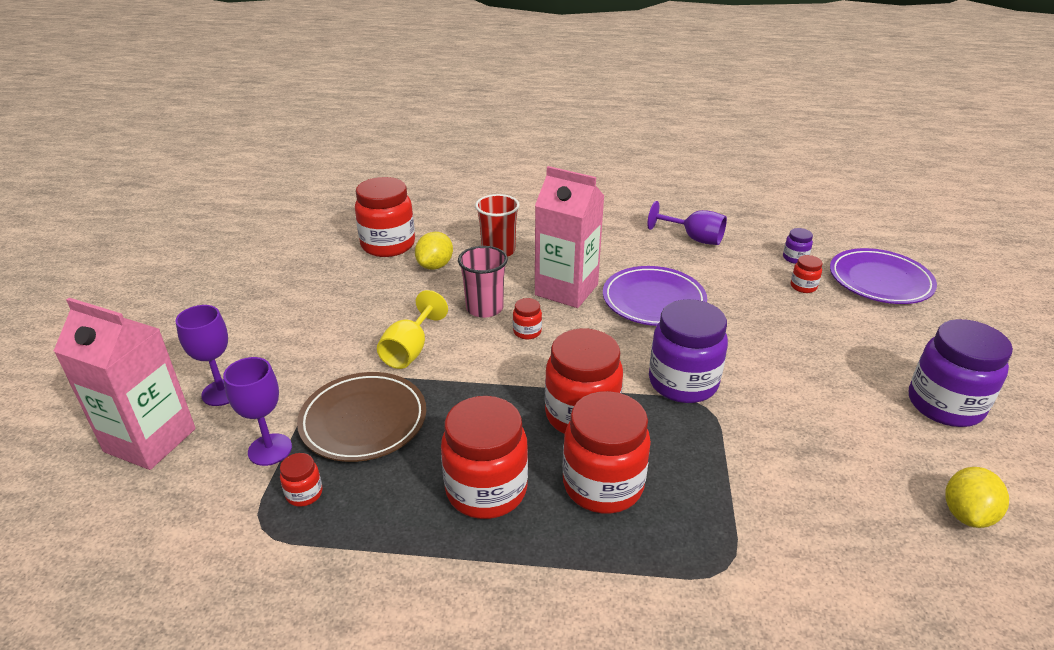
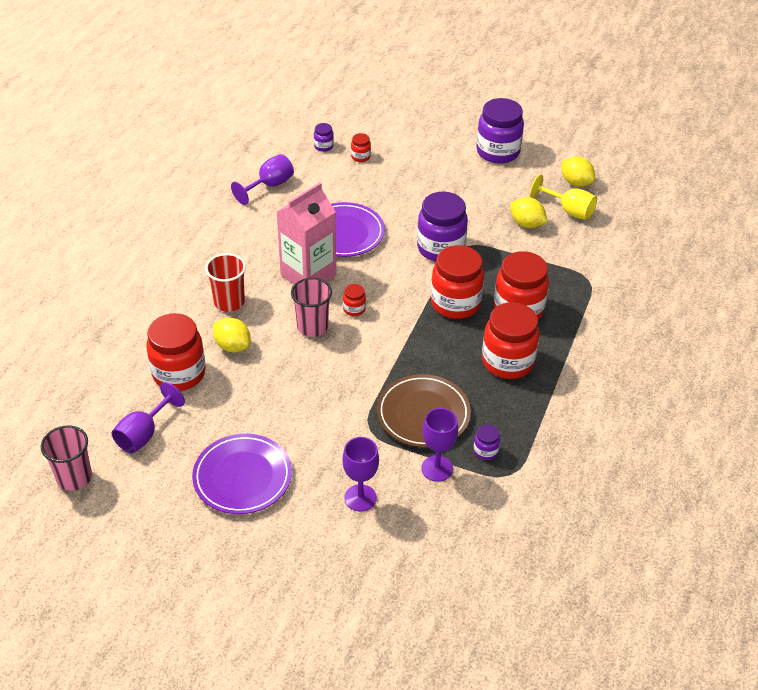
camera: 75 degrees left, 10 degrees up
(150, 440) = (403, 541): pink carton -> none
(252, 224) = (74, 477): none -> pink cup
(304, 494) = (485, 451): red jar -> purple jar
(306, 244) = (143, 434): none -> purple goblet
(410, 350) = (350, 379): yellow goblet -> yellow goblet (569, 210)
(804, 465) = (526, 224): none -> yellow lemon
(880, 281) = (370, 121): purple plate -> purple plate (242, 477)

